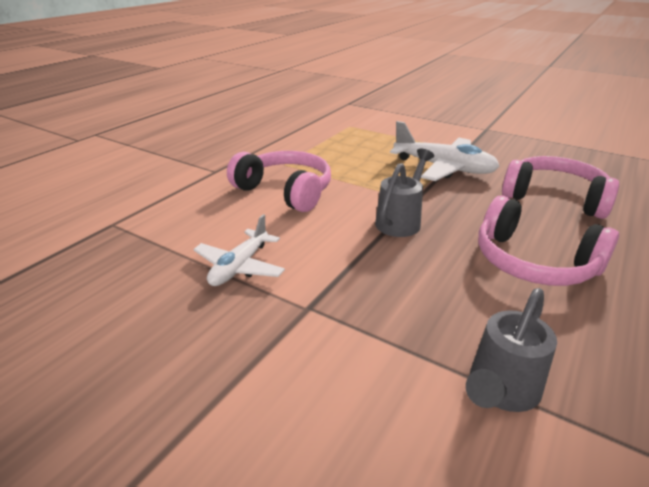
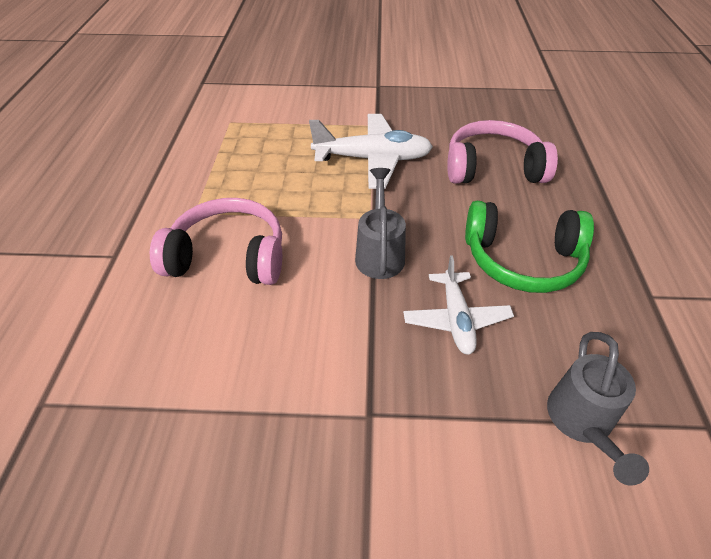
camera: 30 degrees left, 15 degrees up
(240, 267) = (259, 394): white plane -> white plane (456, 319)
(533, 262) = (522, 260): pink headphones -> green headphones

